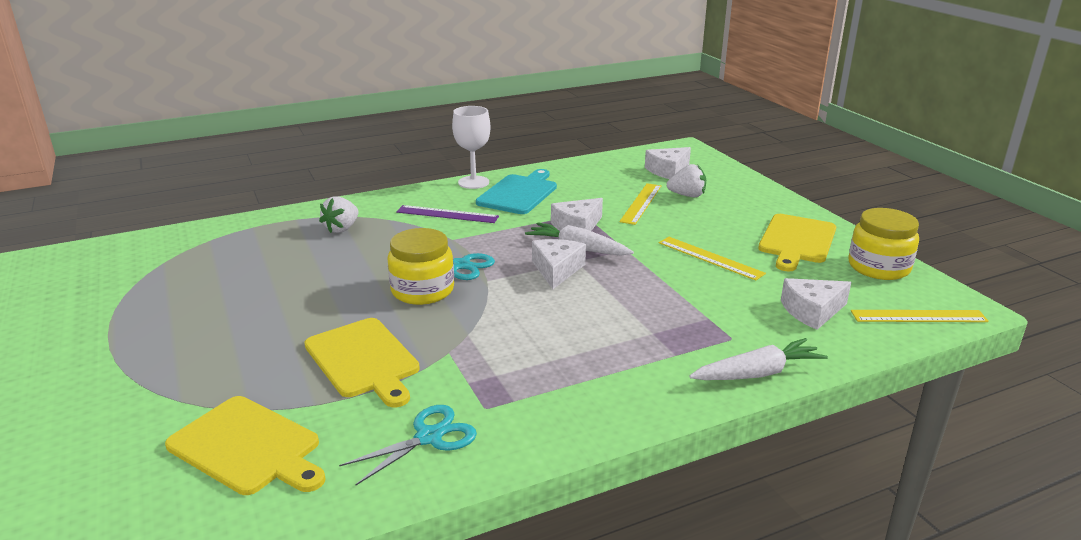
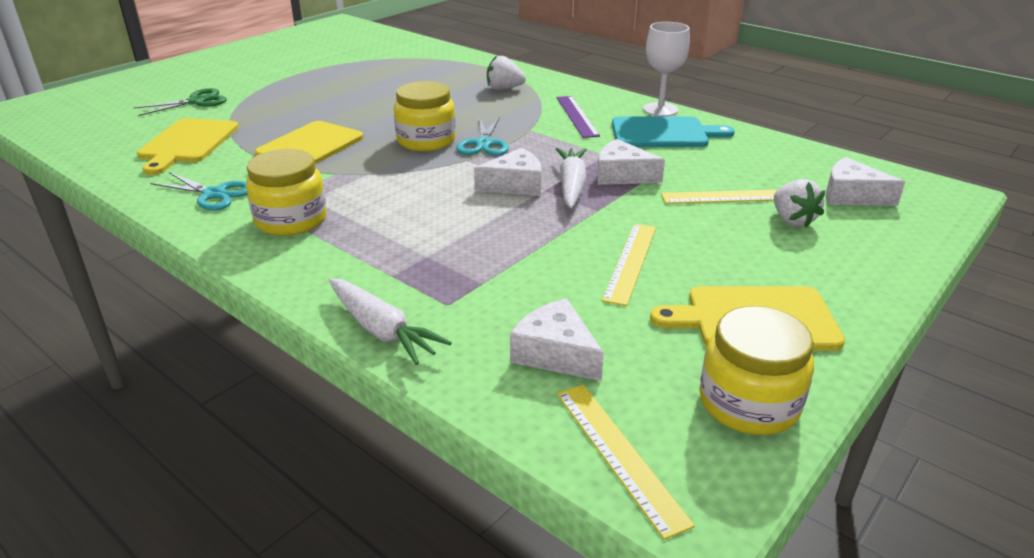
camera: 65 degrees right, 5 degrees up
(95, 428) = (196, 101): none -> green scissors
(535, 392) = (291, 220): none -> yellow jar

